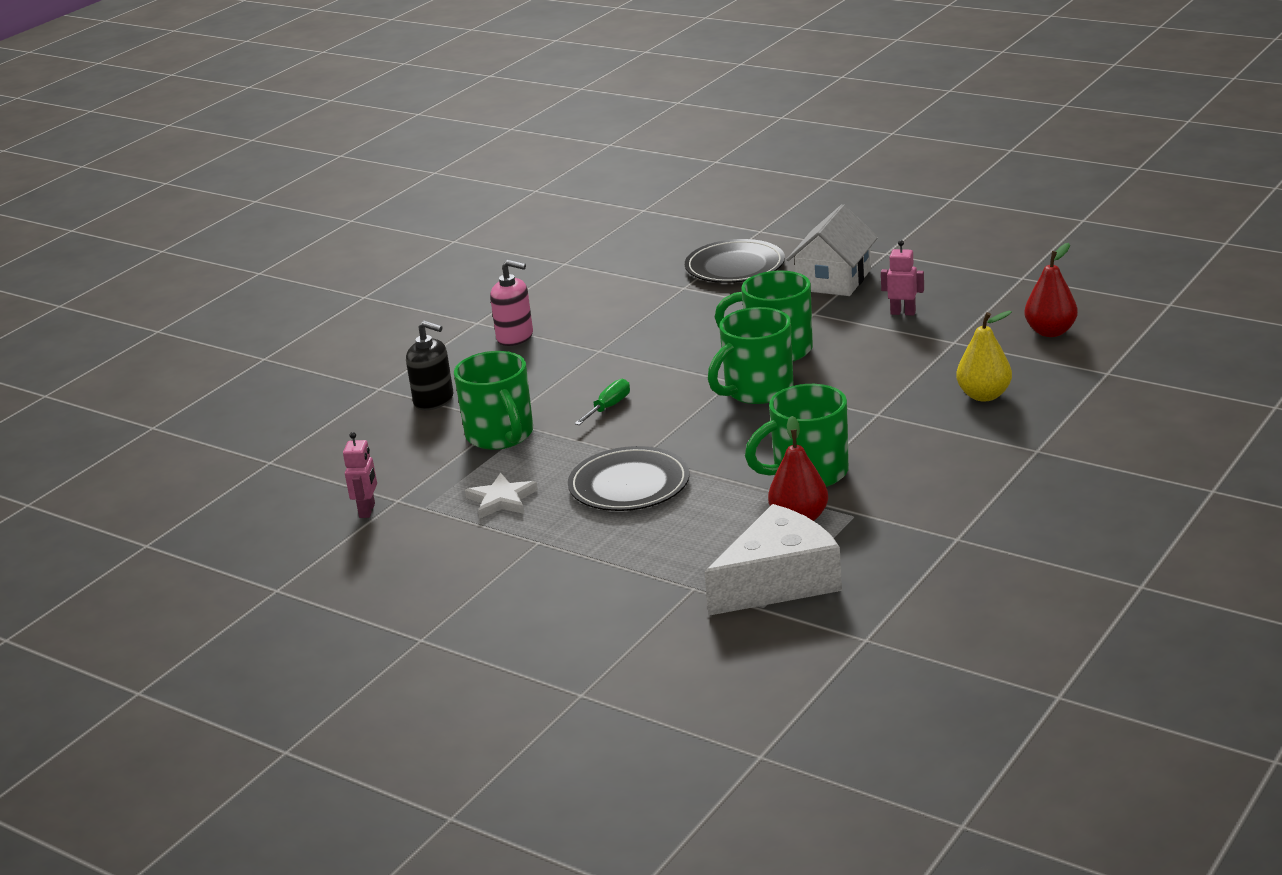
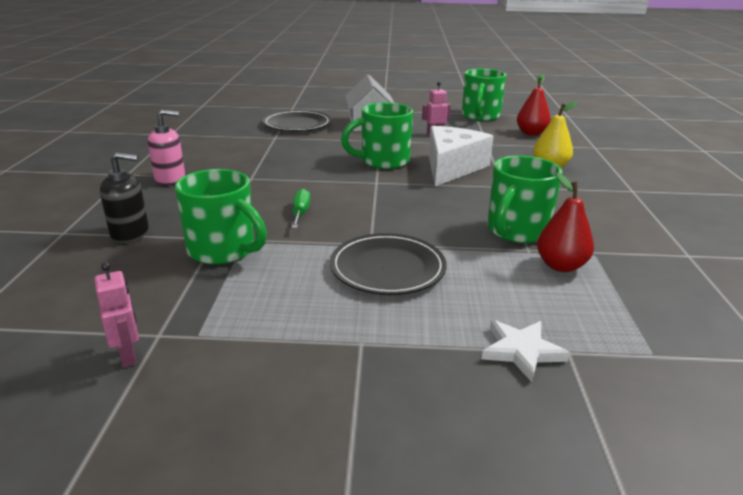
camera: 35 degrees left, 0 degrees up
(501, 500) = (279, 308): white star -> white star (521, 351)
(756, 391) = (402, 185): green mug -> green mug (480, 116)
(778, 582) = (627, 324): white cheese -> white cheese (452, 167)

